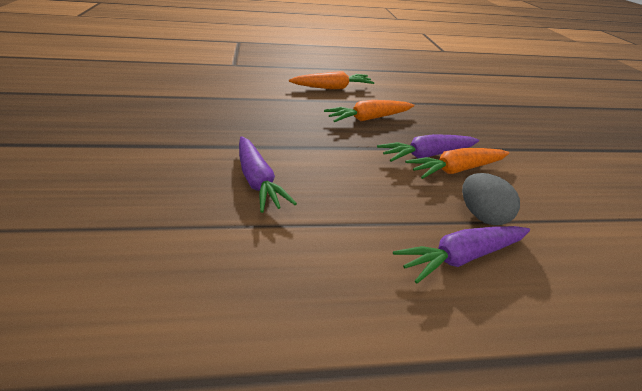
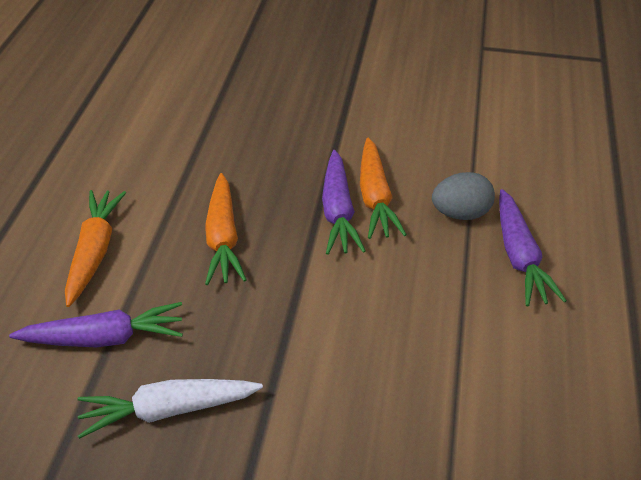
camera: 70 degrees left, 10 degrees up
(239, 118) = (168, 410): none -> white carrot
(258, 181) = (362, 408): purple carrot -> purple carrot (105, 337)

